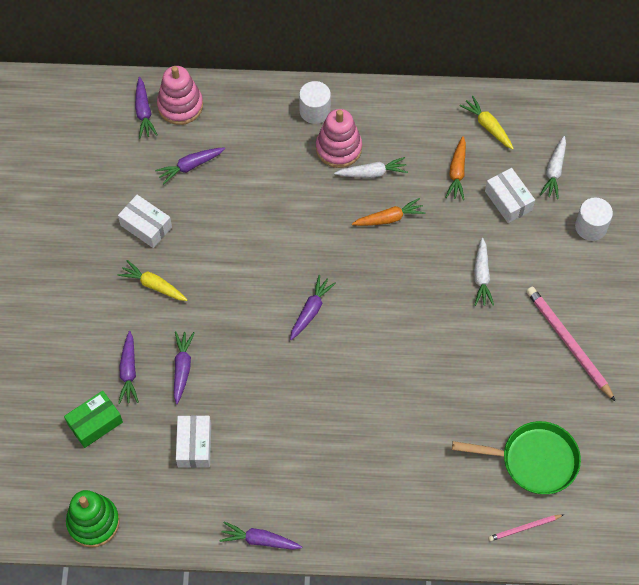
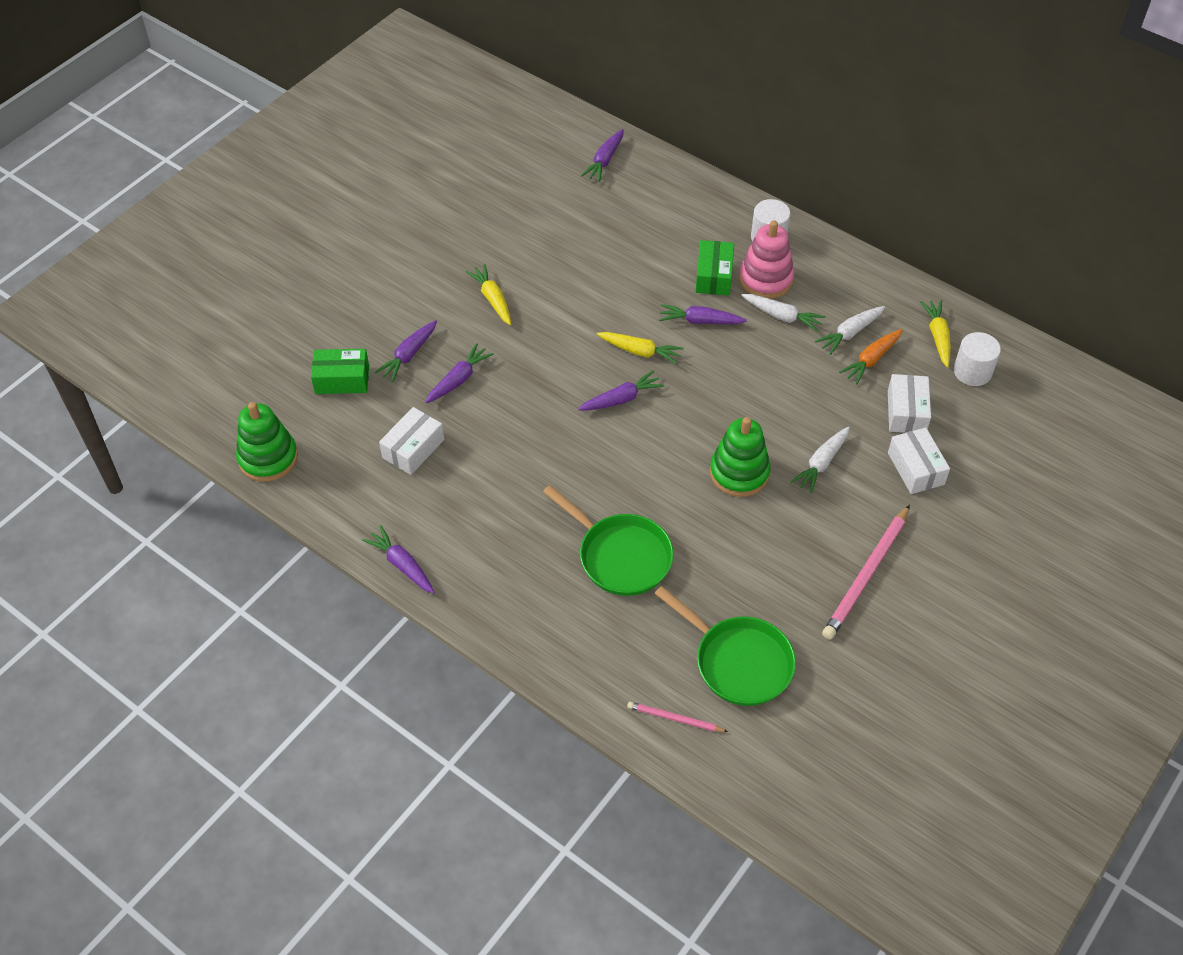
camera: 35 degrees right, 10 degrees down
(146, 226) = (527, 249): white box -> white box (915, 468)
(180, 106) = (642, 172): pink stacking toy -> none
(190, 166) = (610, 223): purple carrot -> purple carrot (700, 321)
(294, 263) = (639, 351): none -> yellow carrot
(300, 168) = (714, 276): none -> green box
(388, 218) = (766, 363): orange carrot -> none
(402, 434) = (620, 556): none -> green pan
(433, 318) = (739, 473): none -> green stacking toy
(554, 171) = (979, 412): white carrot -> white carrot (850, 333)
(568, 343) = (866, 575): pink pencil -> pink pencil turned 150 degrees counterclockwise
(591, 227) = (980, 482): white cylinder -> white cylinder (972, 371)

